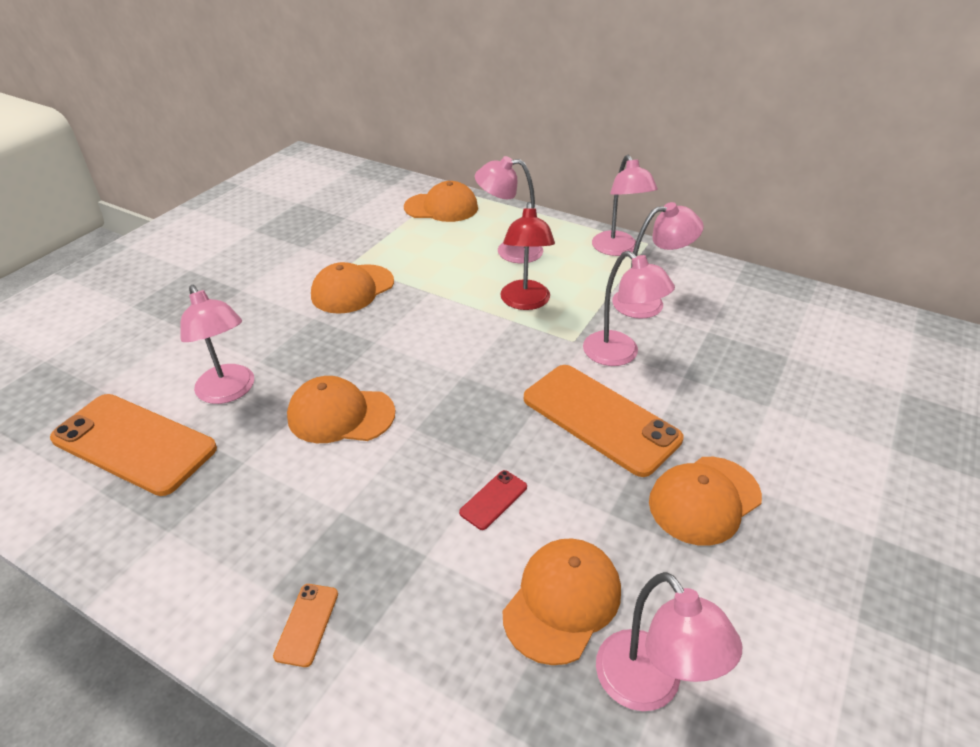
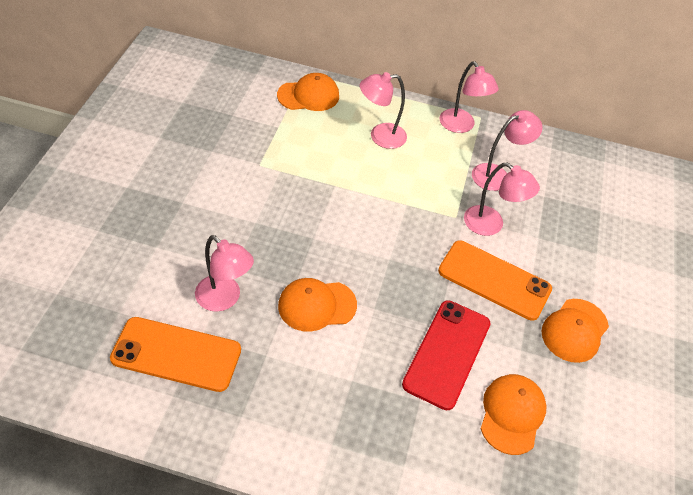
camera: 20 degrees left, 10 degrees up
(307, 624) = (366, 460): orange phone -> none
(352, 289) = (273, 190): orange cap -> none
(493, 499) = (447, 353): red phone -> red phone, size x2.40
(525, 302) = (410, 186): red lamp -> none
(649, 686) = (575, 455): pink lamp -> none

